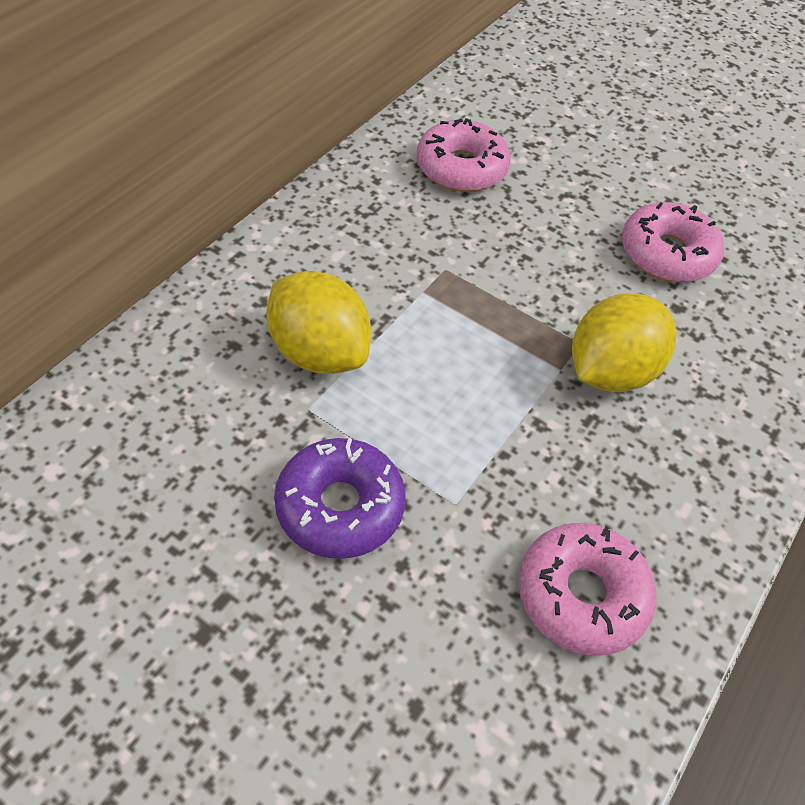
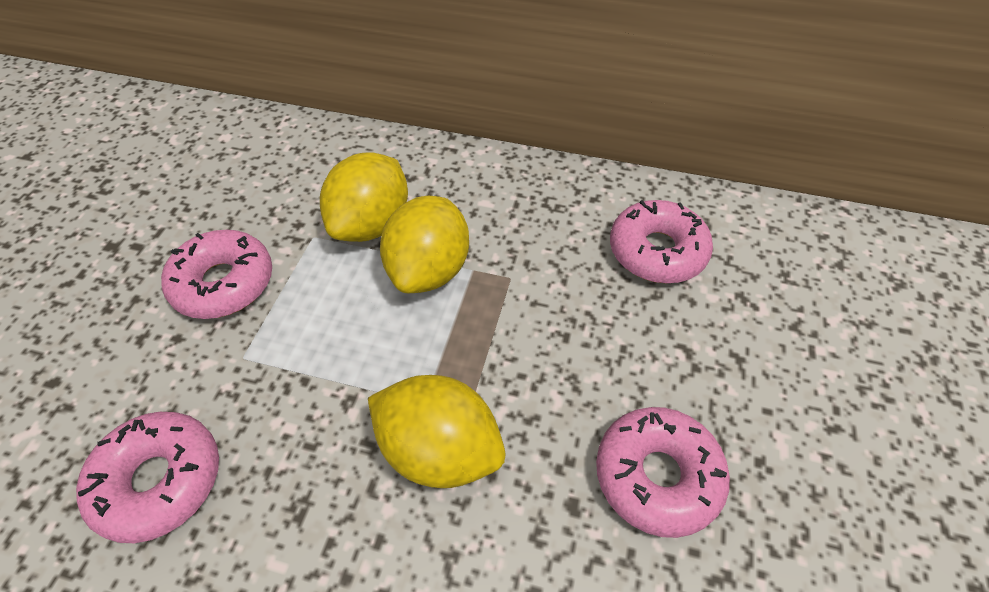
camera: 75 degrees right, 0 degrees up
(340, 507) = (223, 283): purple donut -> pink donut
(408, 323) = (429, 270): none -> yellow lemon

